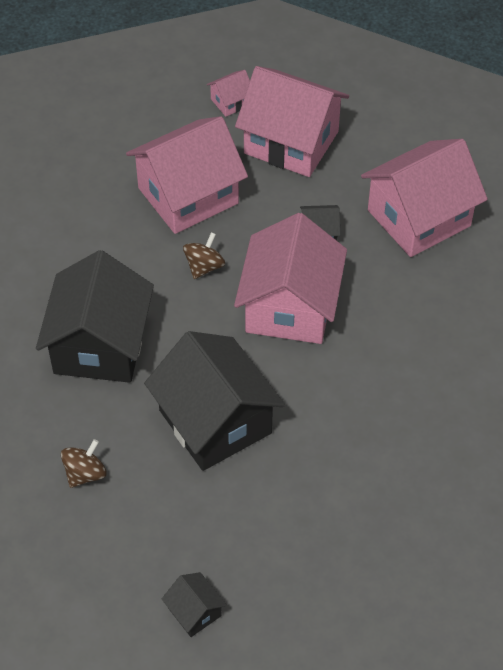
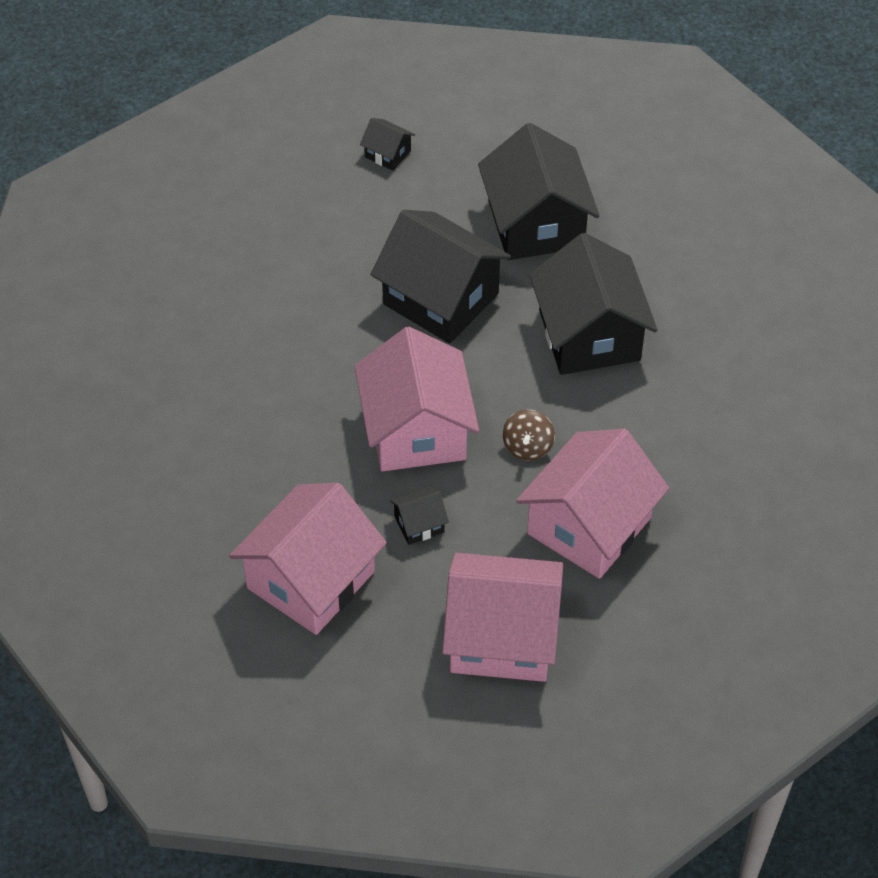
camera: 160 degrees right, 0 degrees up
(85, 474) = (536, 224): brown spinning top -> black house
(231, 102) = (604, 674): pink house -> none

